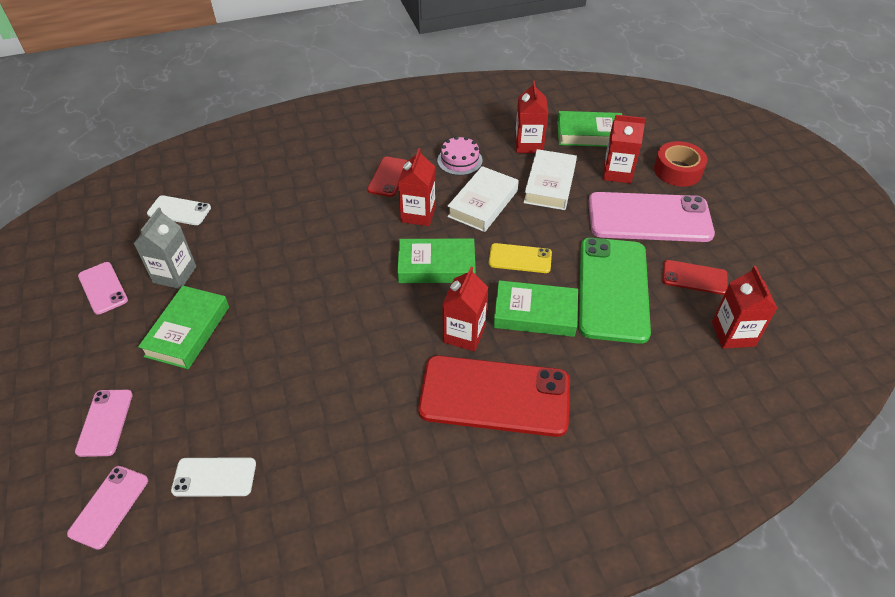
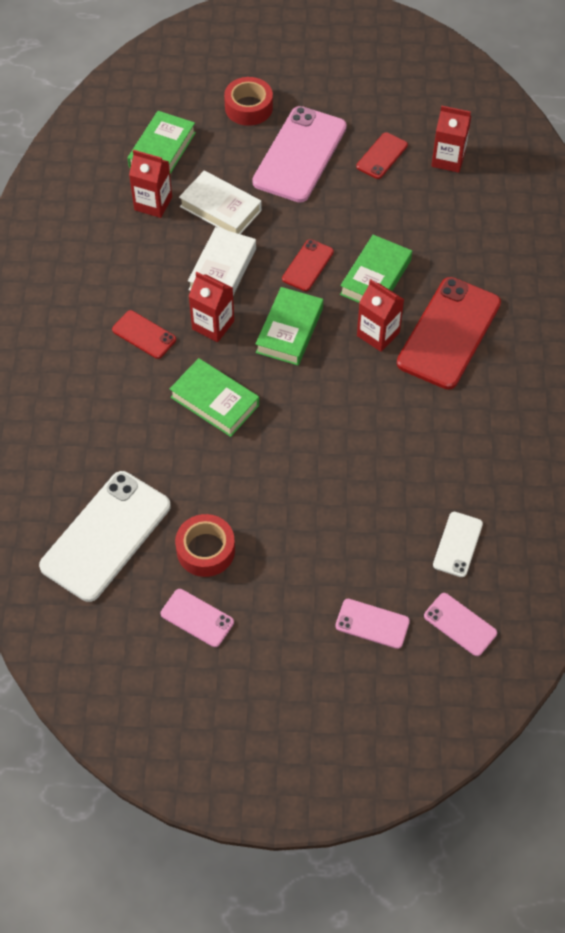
camera: 70 degrees left, 10 degrees up
(103, 288) = (197, 618): pink phone -> pink phone turned 45 degrees clockwise
(175, 274) = (205, 550): grey carton -> red tape
(179, 211) = (106, 536): white phone -> white phone, size x2.03
(188, 331) = (288, 546): green book -> green book (215, 401)
(459, 160) = (148, 267): pink cake -> none
(483, 203) = (222, 269): white book -> white book turned 60 degrees clockwise
(520, 258) = (308, 265): yellow phone -> red phone
(613, 289) = (371, 214): green phone -> none
(617, 173) = (230, 152): red carton -> none

